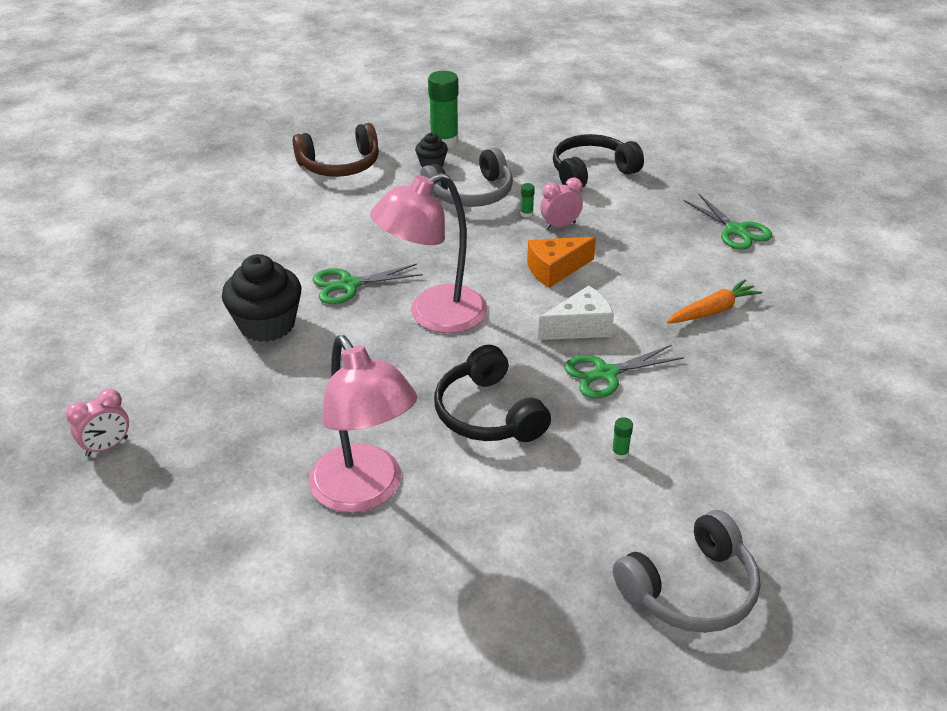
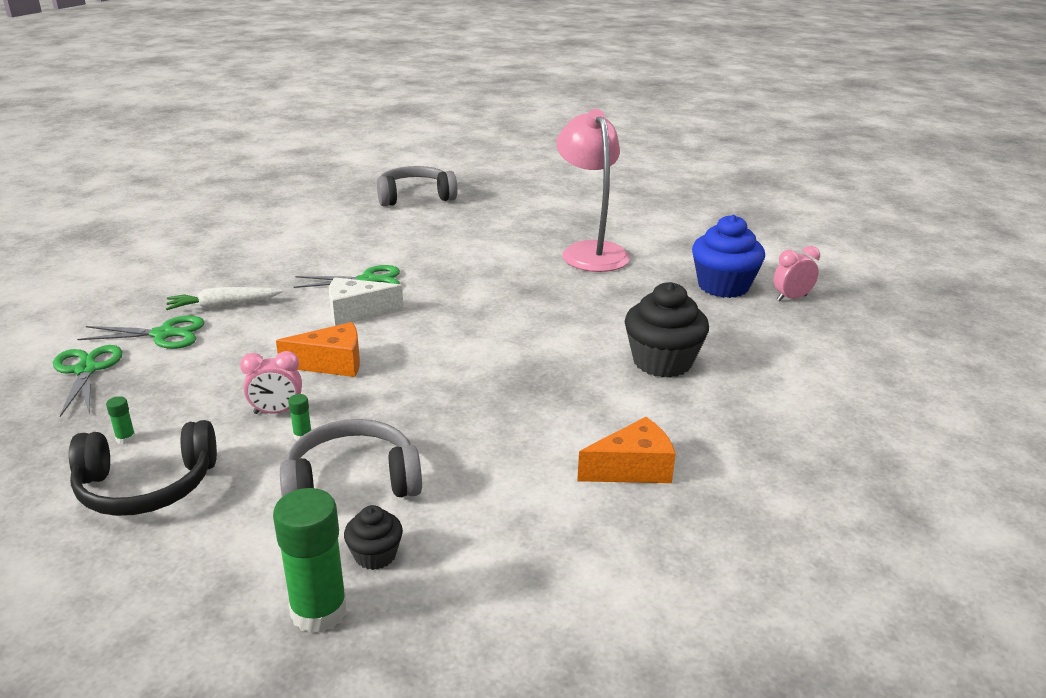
camera: 165 degrees left, 10 degrees down
(188, 453) = (723, 286): none -> blue cupcake
(289, 230) = (633, 469): none -> orange cheese
(340, 165) = (533, 587): brown headphones -> none
(348, 285) = (568, 386): green scissors -> green scissors (164, 334)
(434, 316) = (488, 343): pink lamp -> none
(488, 413) = (480, 273): black headphones -> none
(620, 453) = (401, 243): green glue stick -> green glue stick (125, 438)
(713, 311) = (223, 306): orange carrot -> white carrot

